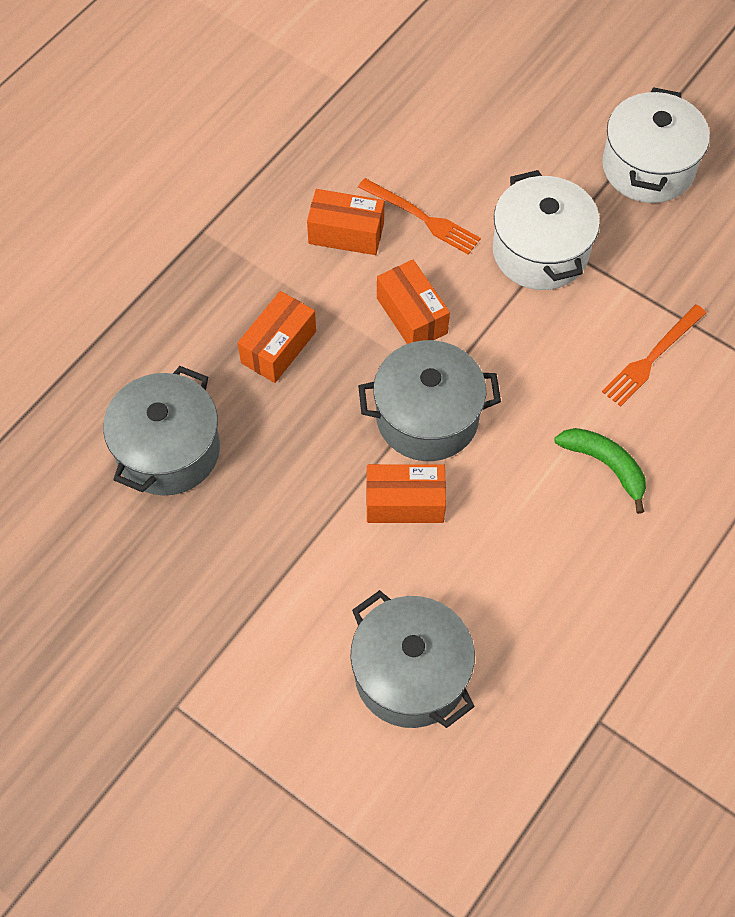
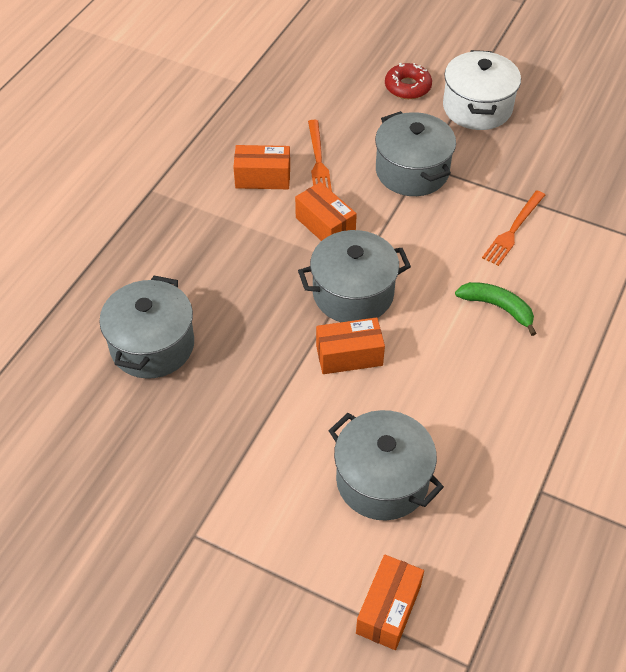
camera: 10 degrees left, 10 degrees down
(278, 347) = (226, 261): orange box -> orange box (388, 609)
(422, 218) = (318, 160): orange fork -> orange fork turned 60 degrees clockwise
(540, 251) = (412, 171): white pot -> grey pot
(562, 122) = (407, 87): none -> red donut

